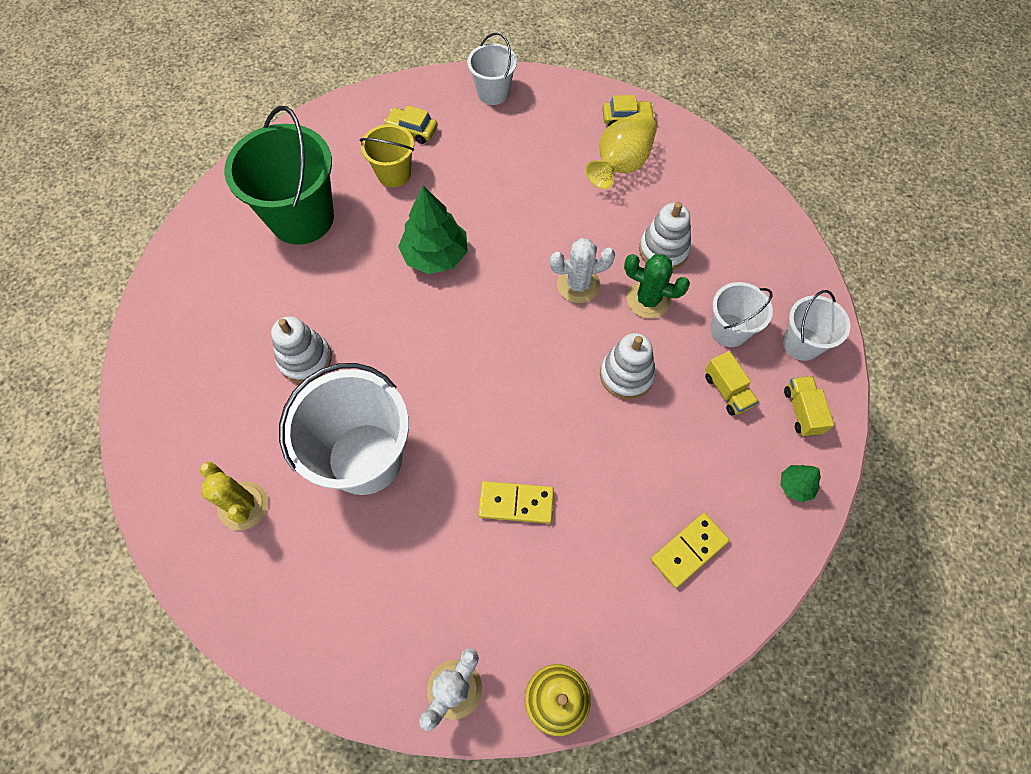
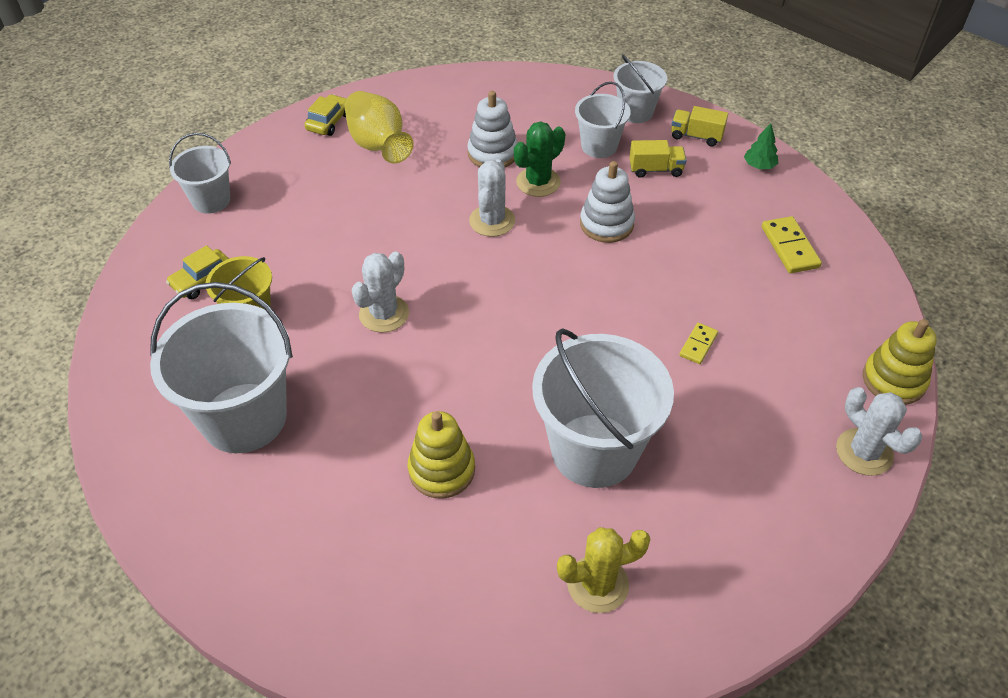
camera: 65 degrees left, 15 degrees down
(302, 218) = (244, 417): green bucket -> white bucket
(305, 359) = (441, 470): white stacking toy -> yellow stacking toy
(435, 255) = (384, 314): green tree -> white cactus
(516, 503) = (698, 345): yellow domino -> yellow domino, size x0.62

